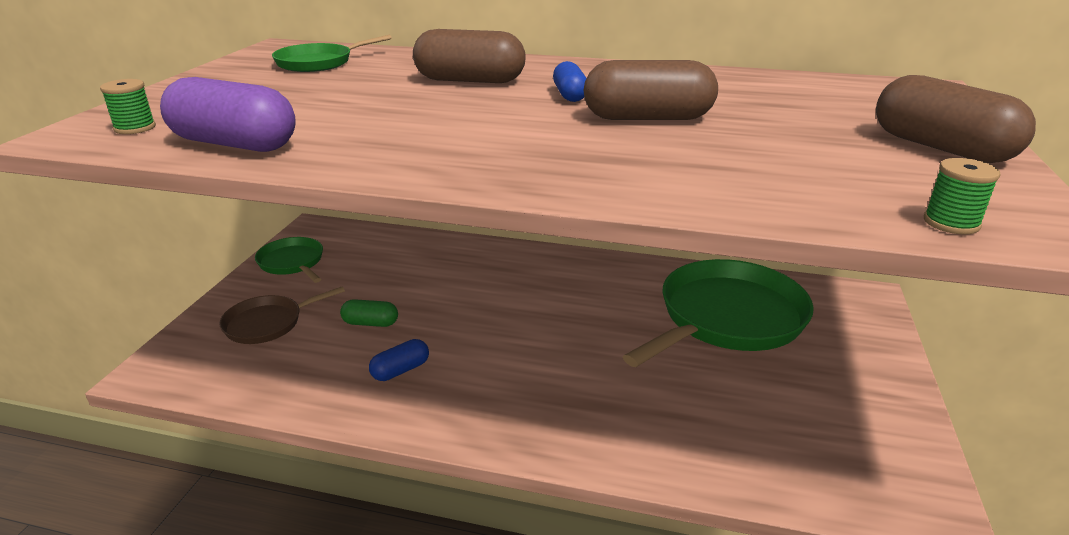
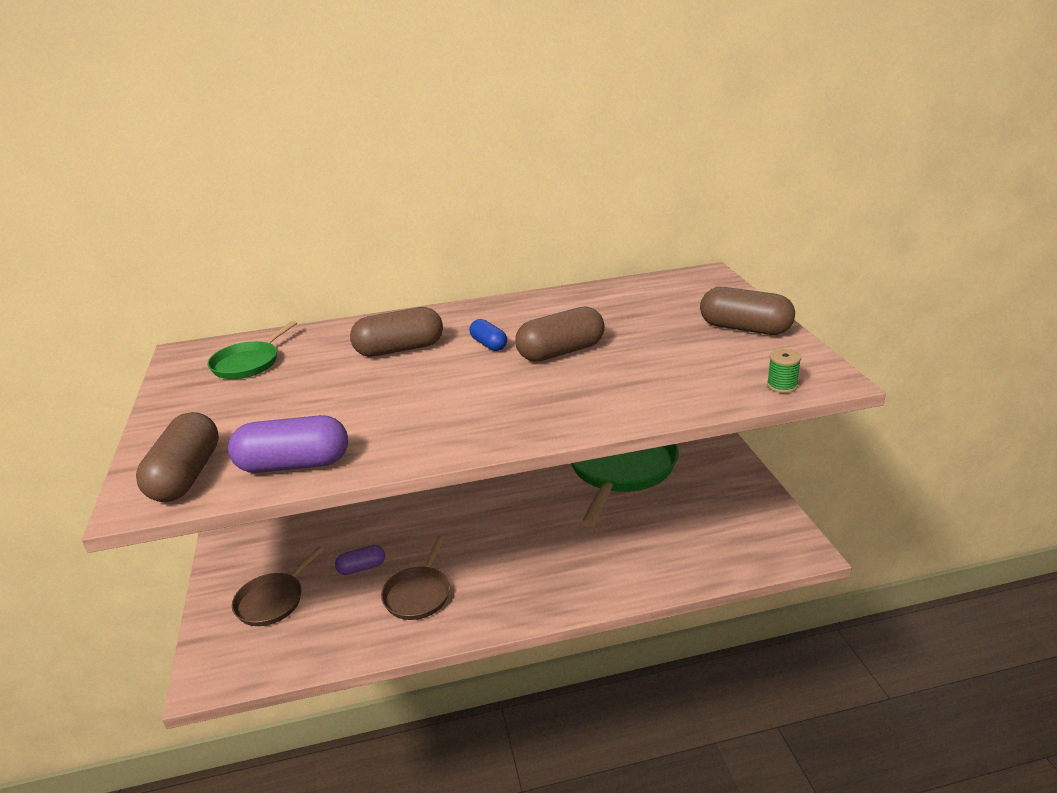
camera: 25 degrees left, 0 degrees up
(135, 128) = (186, 476): green spool -> brown capsule
(292, 262) = (243, 542): green pan -> none
(370, 323) = (362, 568): green capsule -> purple capsule
(400, 370) = (418, 594): blue capsule -> brown pan

